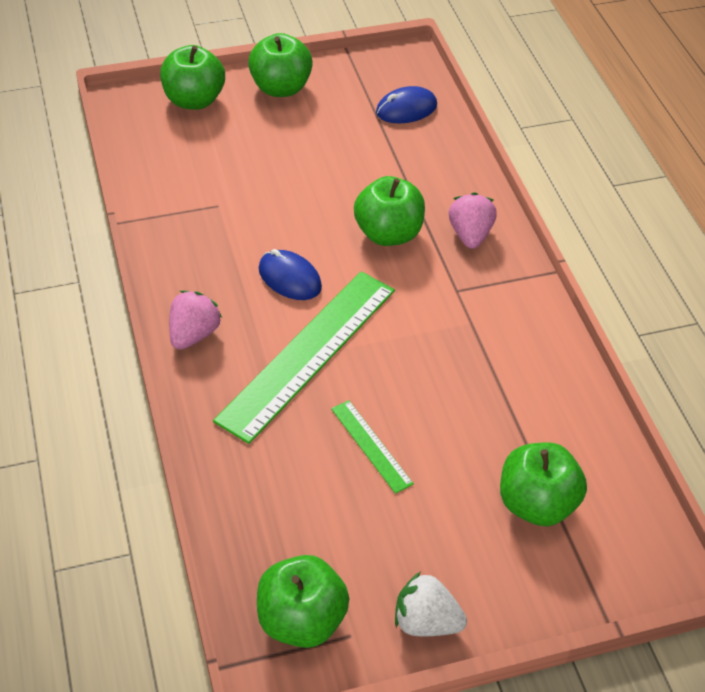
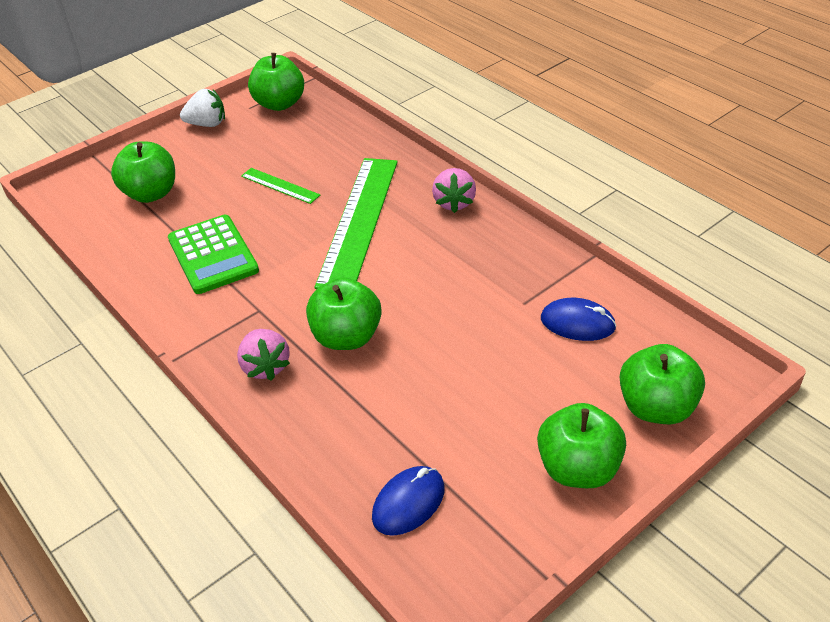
camera: 160 degrees right, 5 degrees down
(289, 278) = (411, 266): blue mouse -> blue mouse (577, 323)
(483, 374) = (213, 255): none -> green calculator

